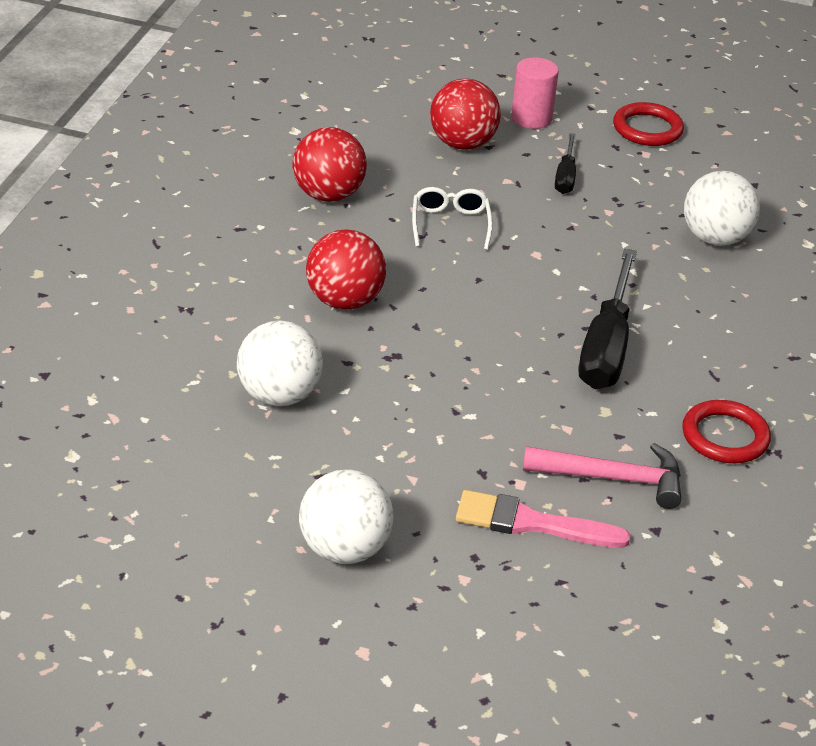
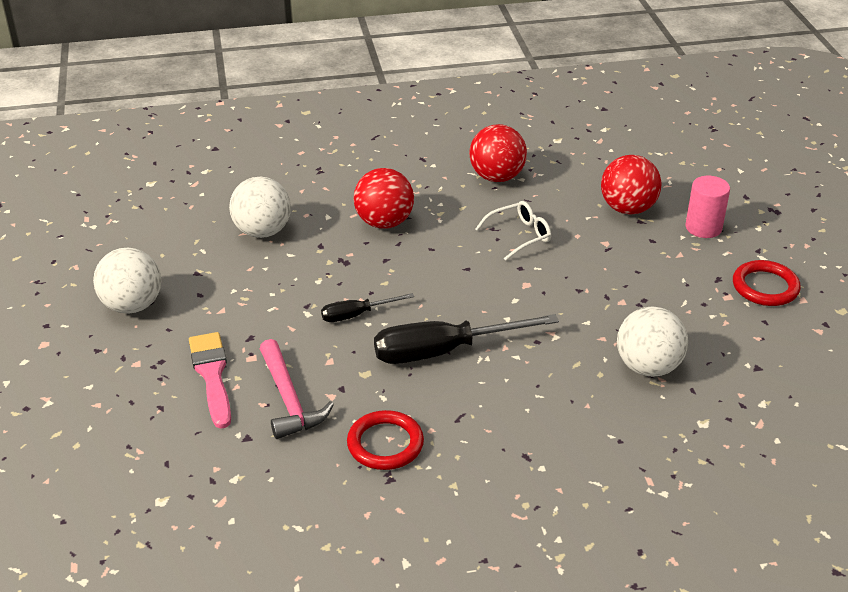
camera: 65 degrees right, 0 degrees up
(565, 177) = (643, 267): black screwdriver -> black screwdriver (356, 315)

